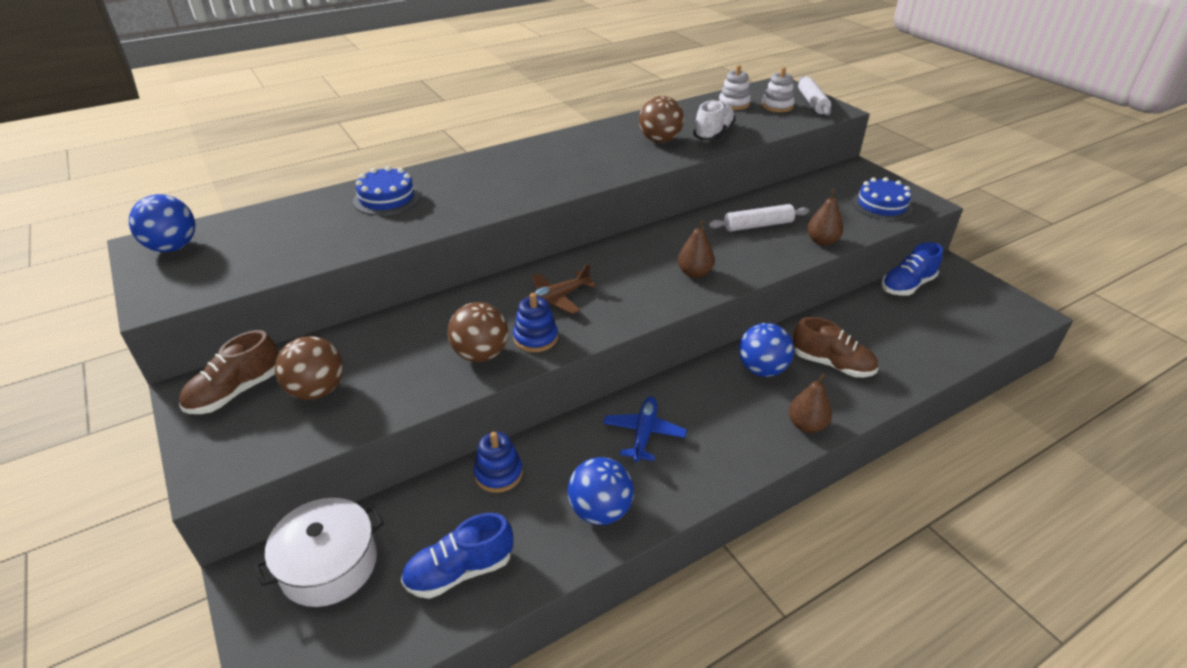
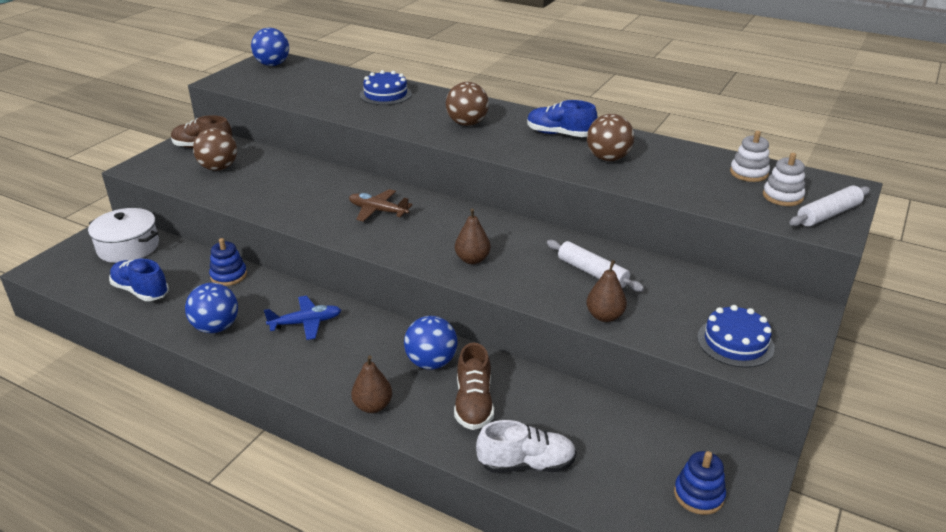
camera: 60 degrees right, 5 degrees down
(481, 354) = (290, 205): brown ball -> brown ball (467, 123)
(535, 338) = (323, 218): blue stacking toy -> blue stacking toy (698, 495)
(713, 134) = (659, 178): white shoe -> white shoe (526, 464)
(907, 286) = (671, 433): blue shoe -> blue shoe (559, 134)

